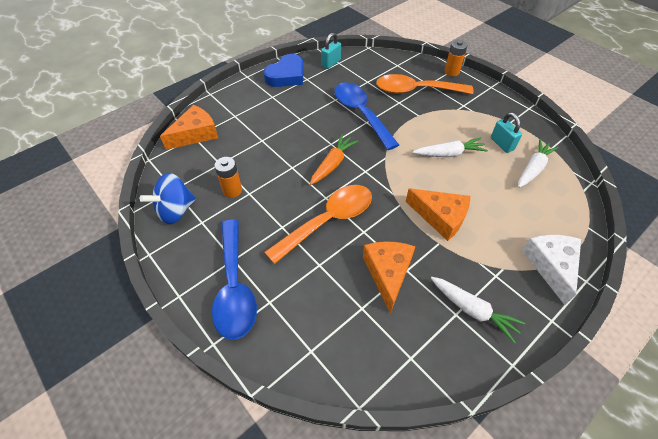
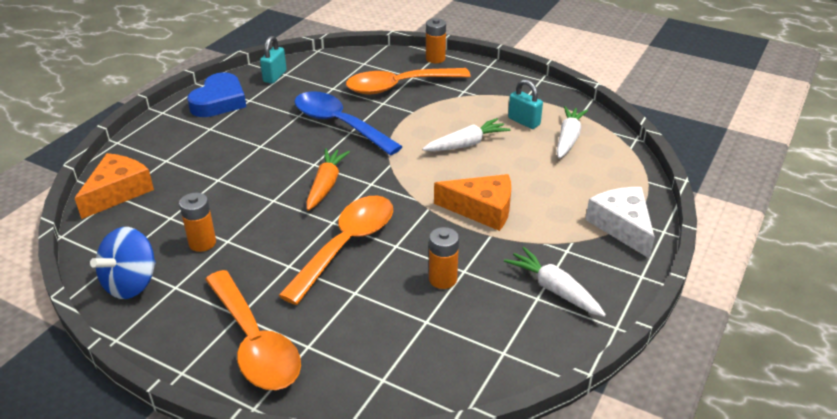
camera: 20 degrees left, 15 degrees down
(235, 287) = (255, 343): blue spoon -> orange spoon
(388, 273) = (443, 279): orange cheese -> orange battery
(473, 310) = (554, 289): white carrot -> white carrot turned 150 degrees counterclockwise

